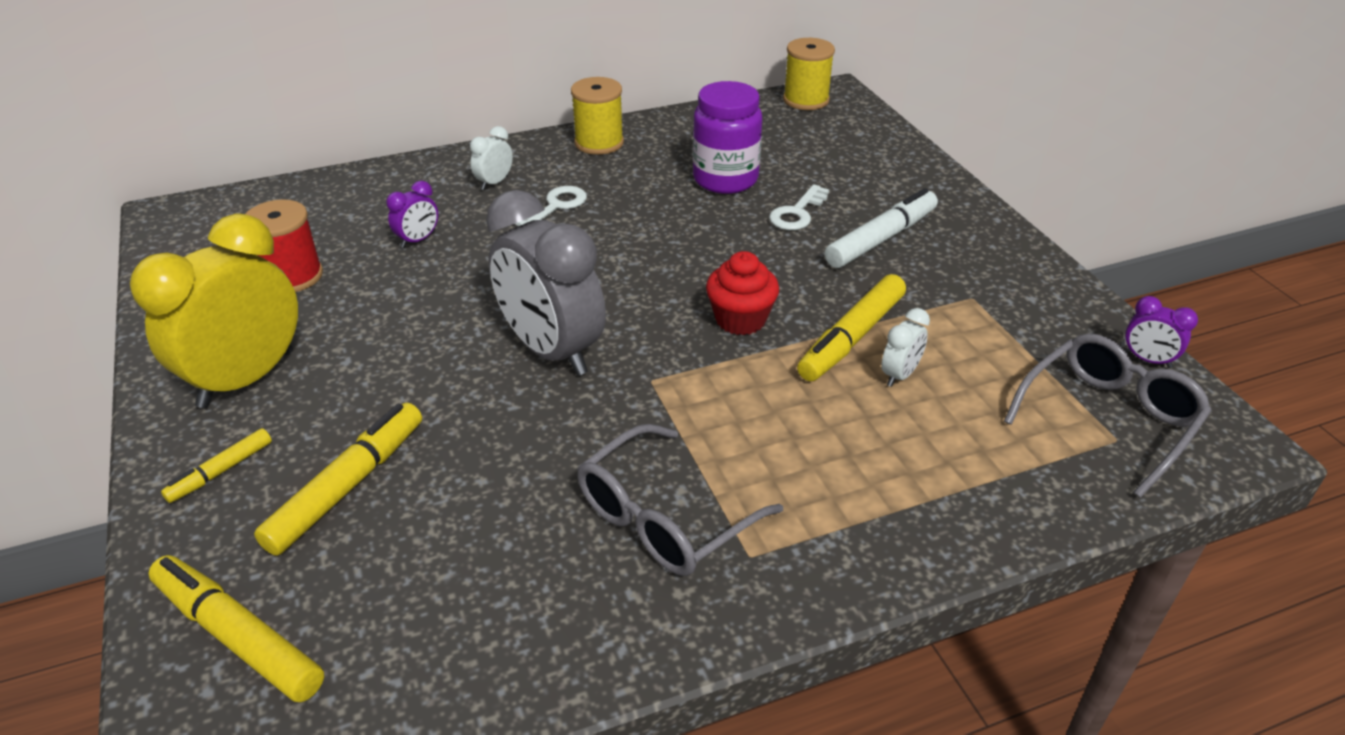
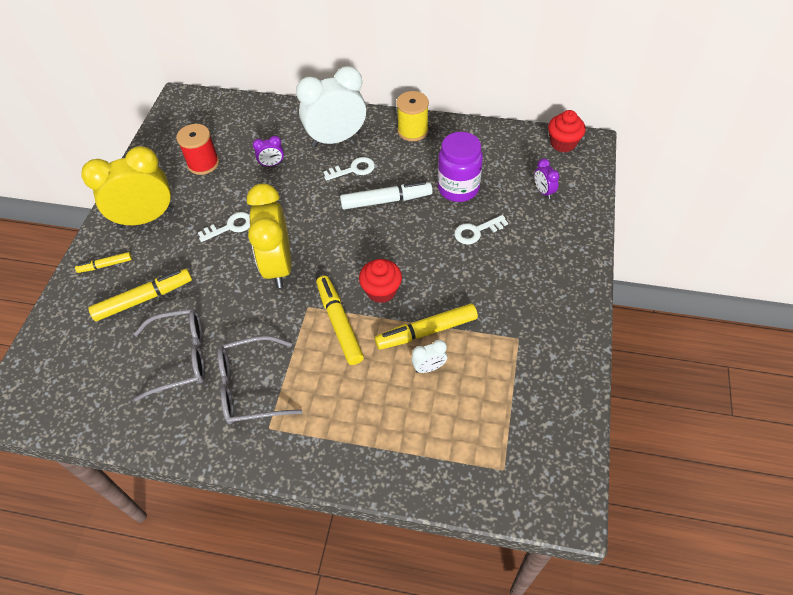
camera: 35 degrees right, 15 degrees up
(238, 636) = (61, 351): yellow marker -> yellow marker (339, 323)
(420, 334) = (230, 227): none -> white key
(494, 183) = (336, 139): white clock -> white clock, size x2.35
(551, 351) = (278, 265): grey clock -> yellow clock
(806, 100) = (563, 143): yellow spool -> red cupcake
(881, 239) = (506, 272): white marker -> white marker (386, 200)
(1109, 419) = (513, 455): grey glasses -> grey glasses (181, 357)
(1147, 360) = (576, 432): purple clock -> purple clock (543, 191)

